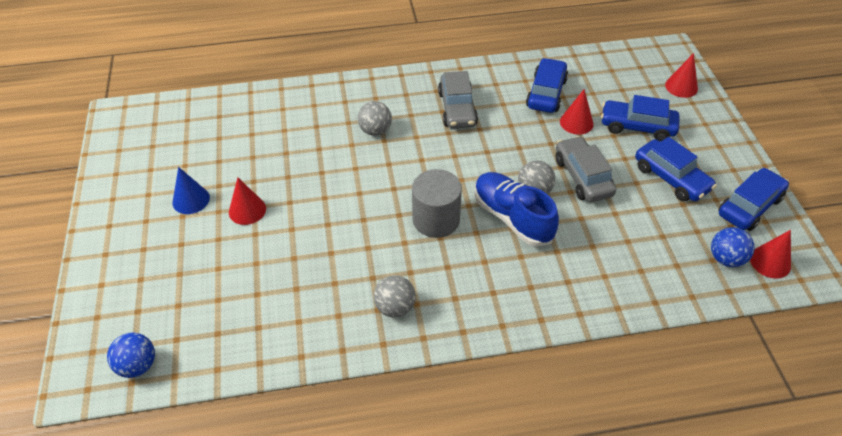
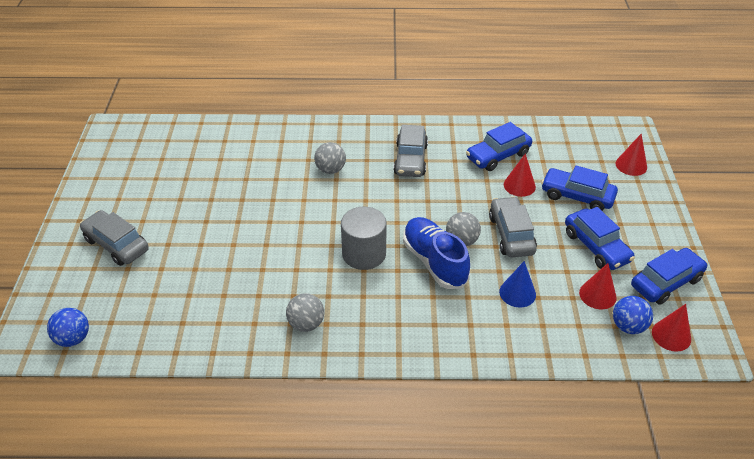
camera: 10 degrees right, 5 degrees down
(159, 248) = (116, 245): none -> grey car
(191, 200) = (153, 208): blue cone -> blue cone (517, 293)
(247, 210) = (199, 223): red cone -> red cone (597, 295)
(546, 93) = (498, 156): blue car -> blue car turned 150 degrees counterclockwise

